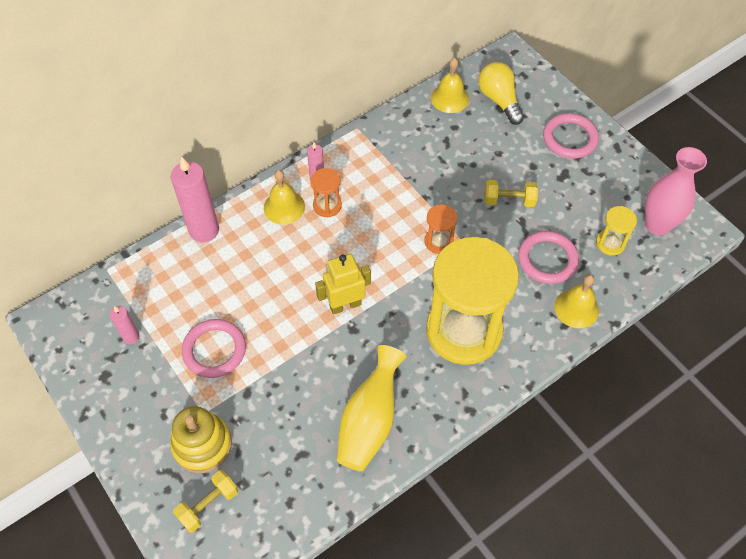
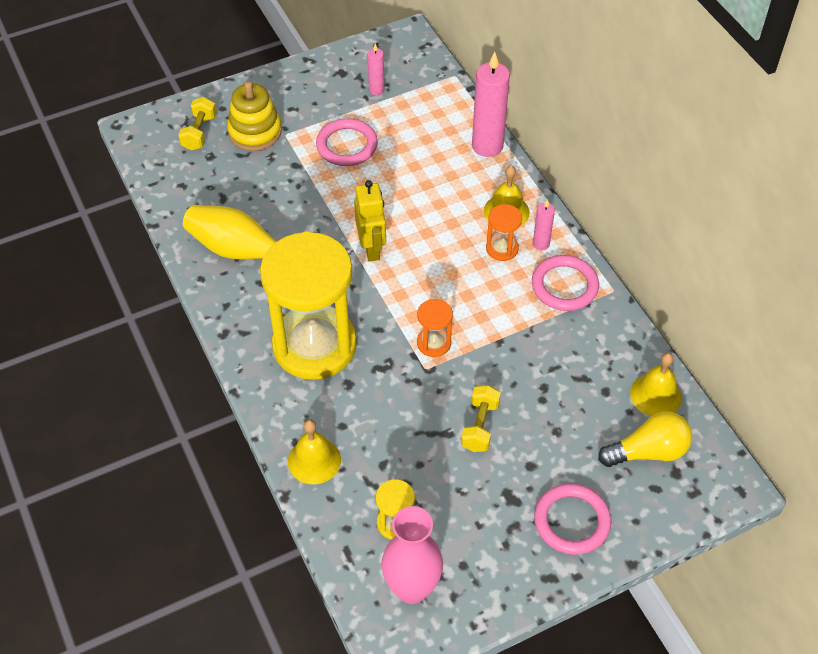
camera: 100 degrees right, 5 degrees down
(208, 505) = (199, 132): yellow dumbbell -> yellow dumbbell turned 45 degrees clockwise
(547, 259) = (386, 447): pink ring -> pink ring (564, 286)

